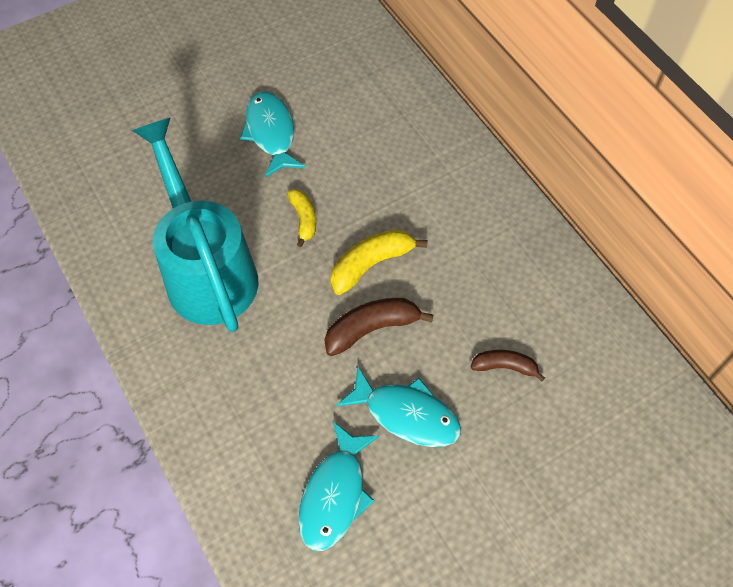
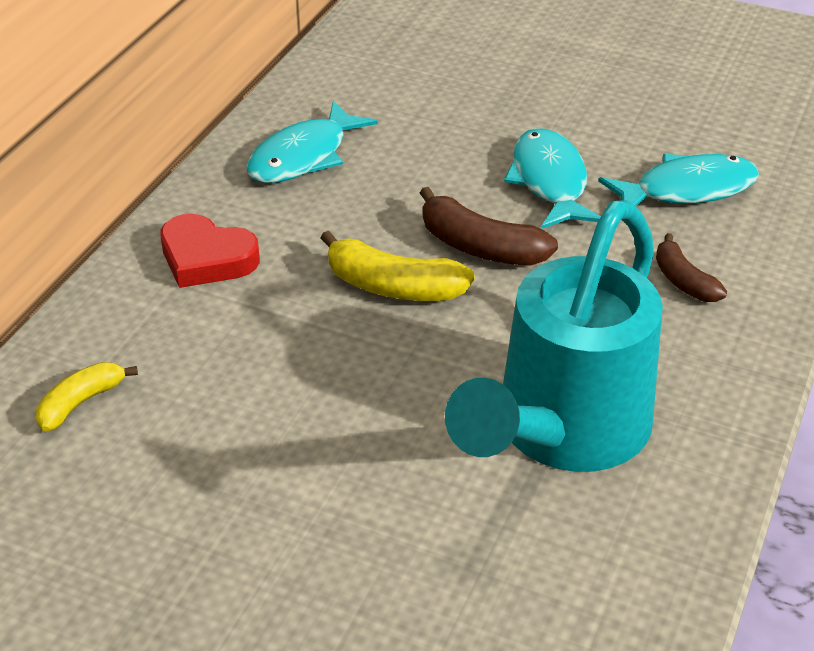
camera: 125 degrees left, 20 degrees down
(271, 133) = (257, 503): turquoise fish -> turquoise fish (304, 156)
(304, 219) = (385, 381): yellow banana -> yellow banana (81, 402)
(462, 194) = (206, 258): none -> red heart
(505, 367) = (420, 142): brown banana -> brown banana (683, 281)

